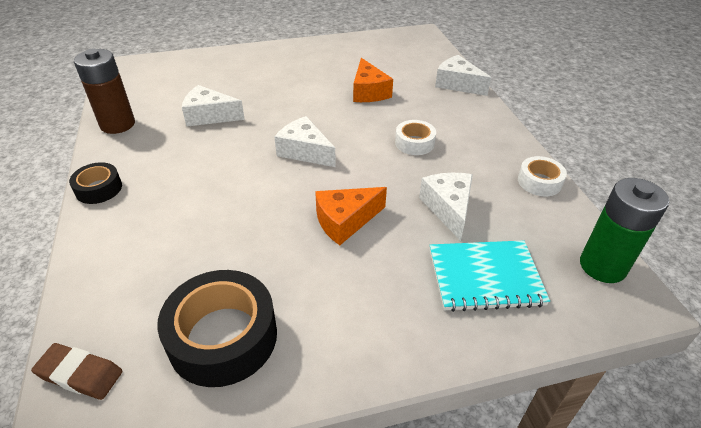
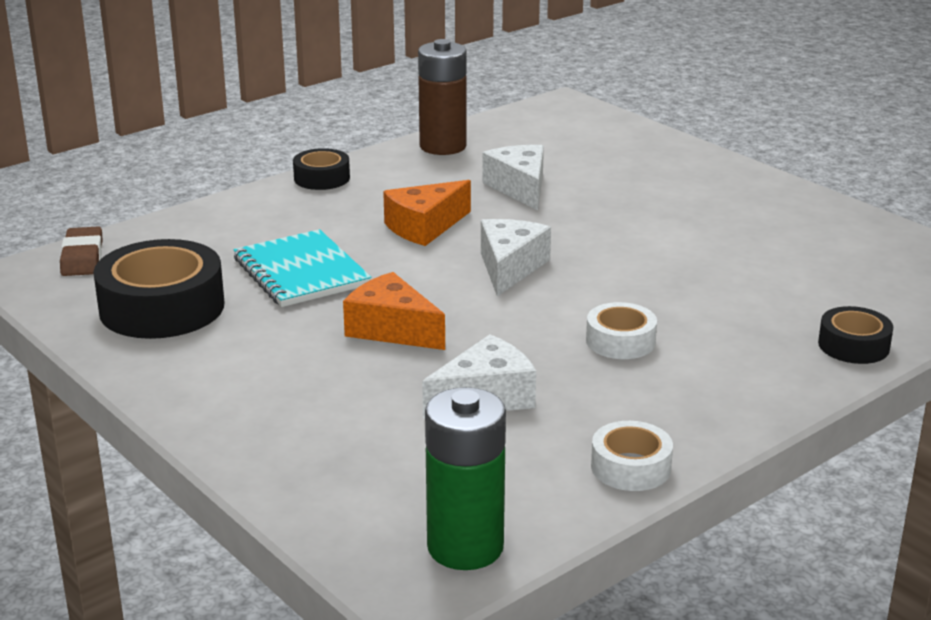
camera: 65 degrees right, 15 degrees down
(368, 92) = (721, 275): orange cheese -> orange cheese (424, 227)
(457, 84) = (853, 345): white cheese -> black tape
(485, 277) = (365, 448): turquoise notebook -> turquoise notebook (301, 272)

